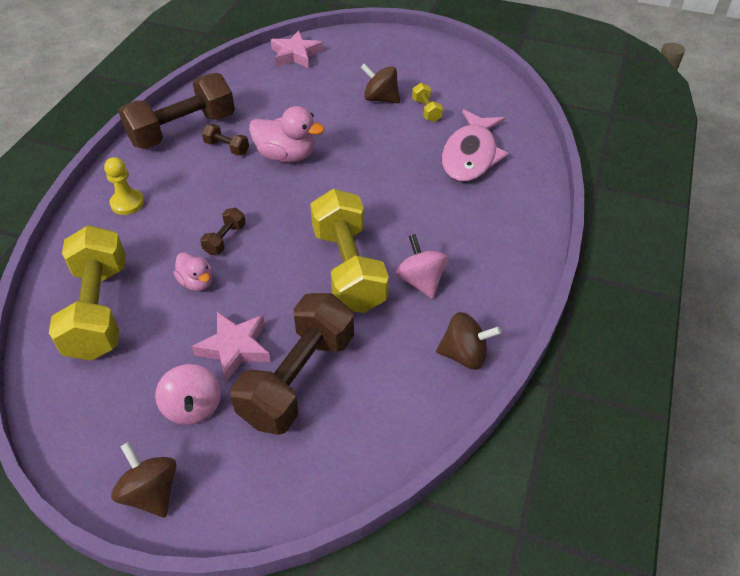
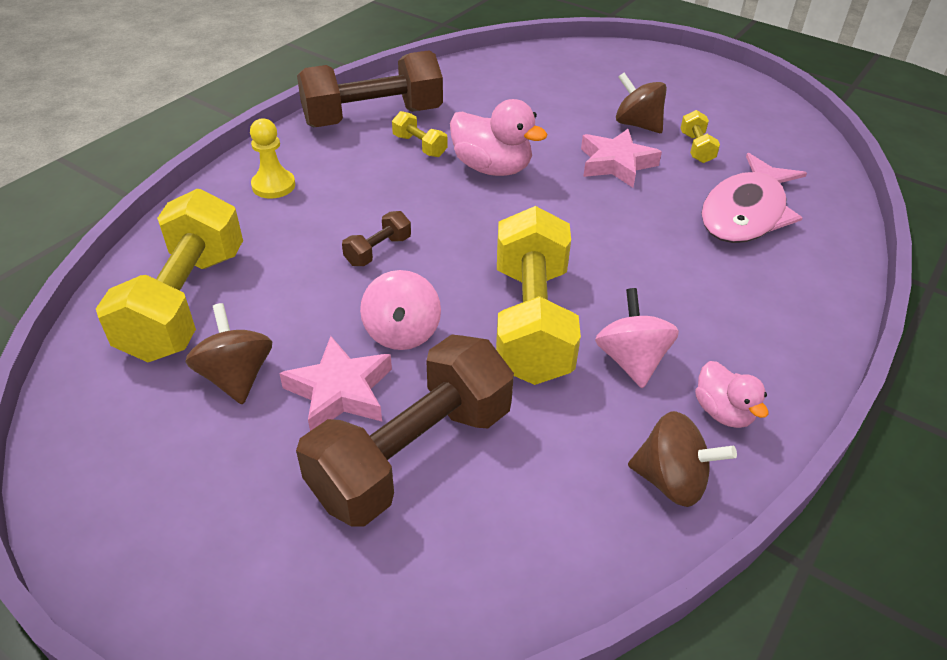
camera: 15 degrees right, 5 degrees down
(151, 492) = (149, 563): brown spinning top -> brown spinning top (236, 377)
(193, 407) = (253, 457): pink spinning top -> pink spinning top (402, 333)
(197, 282) = (322, 296): pink duck -> pink duck (723, 412)
(227, 147) = (419, 146): brown dumbbell -> yellow dumbbell
(295, 55) = (541, 60): pink star -> pink star (616, 164)

